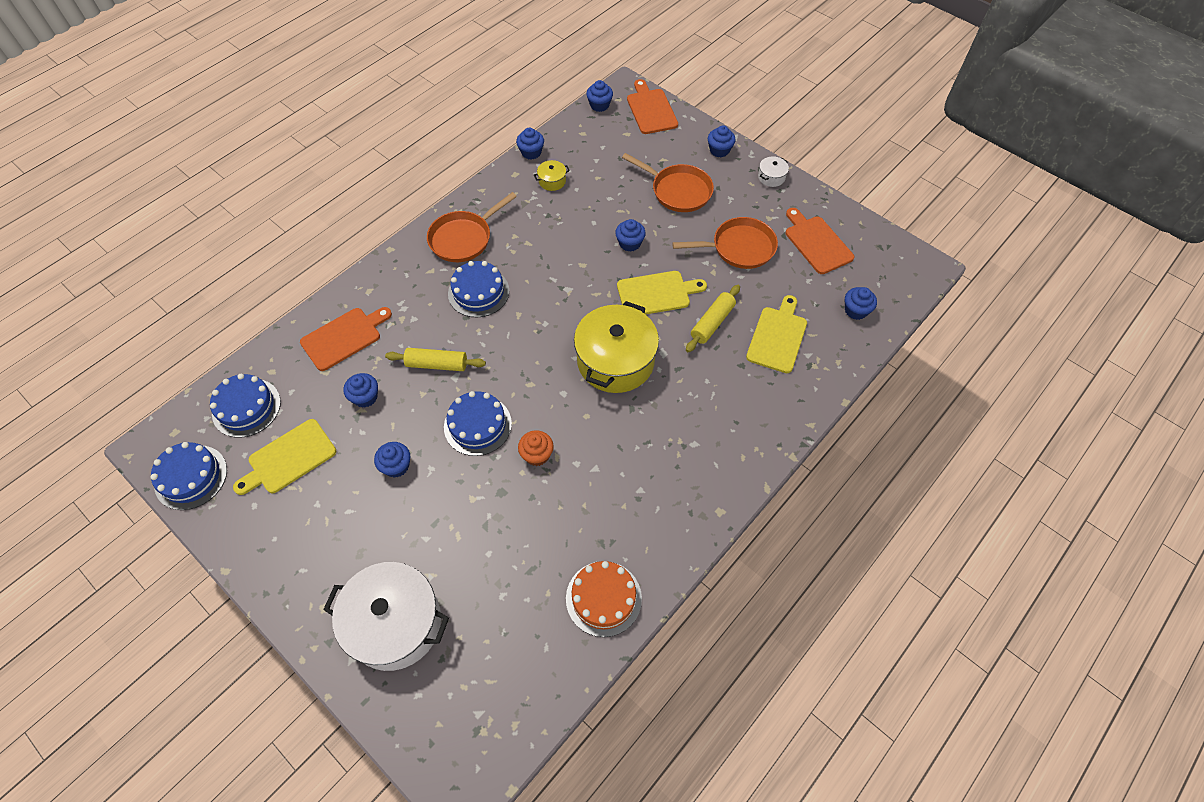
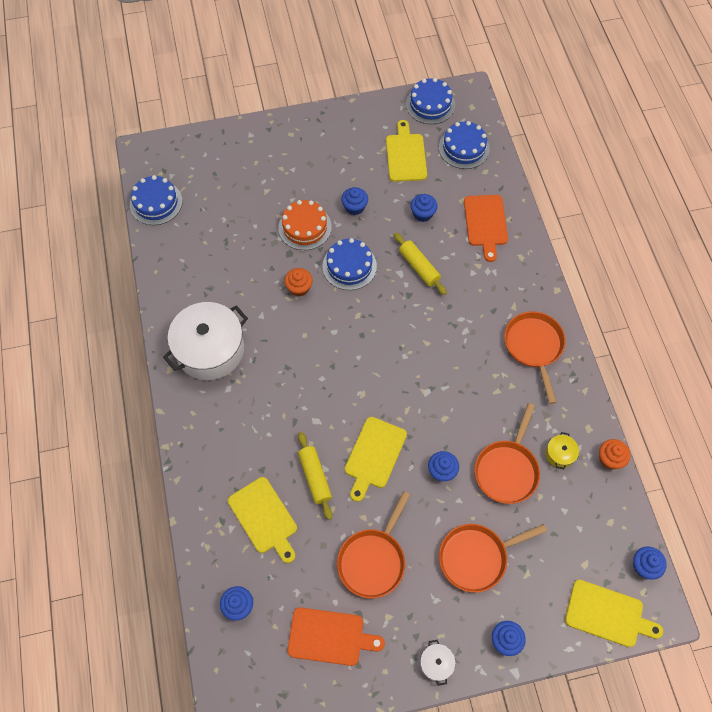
camera: 125 degrees right, 5 degrees up
(395, 623) = (253, 162): white pot -> white pot (210, 350)
(437, 364) = (419, 267): yellow rolling pin -> yellow rolling pin turned 75 degrees counterclockwise
(478, 292) = (468, 327): blue cake -> blue cake (156, 203)
(531, 152) = (610, 459): blue cupcake -> orange cupcake
(592, 205) = (507, 469): none -> orange pan
(603, 598) = (176, 268): orange cake -> orange cake (305, 227)
(615, 361) = (334, 383): yellow pot -> none
(651, 109) = (607, 614): orange cutting board -> yellow cutting board

